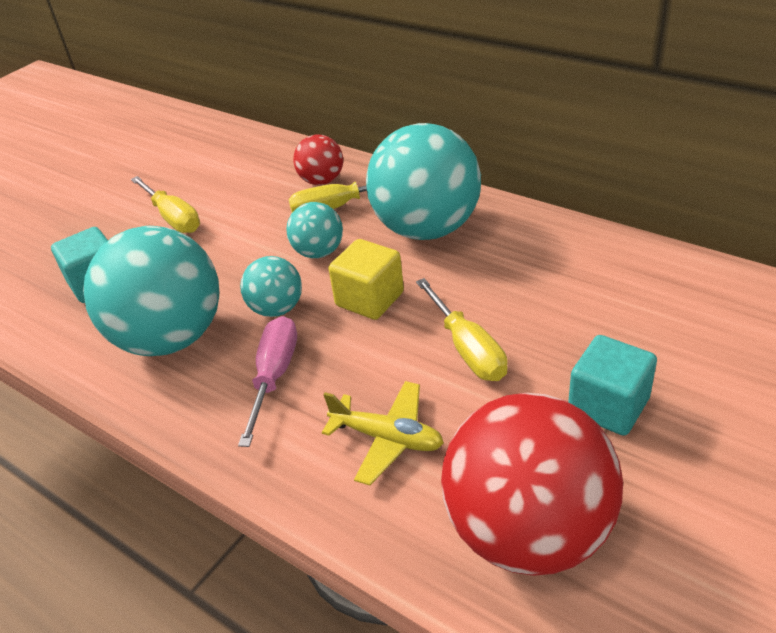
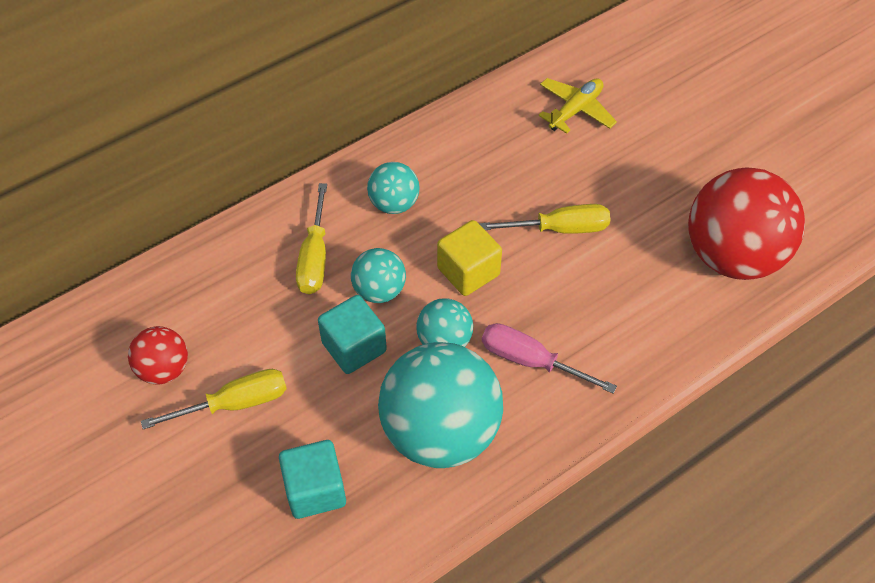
camera: 75 degrees left, 15 degrees up
(322, 181) = (258, 258): red ball -> red ball (164, 369)
(387, 438) = (628, 304): yellow plane -> yellow plane (575, 110)
(427, 229) = (394, 203): turquoise ball -> turquoise ball, size x0.49
(608, 406) = (650, 176): turquoise cube -> turquoise cube (354, 347)

